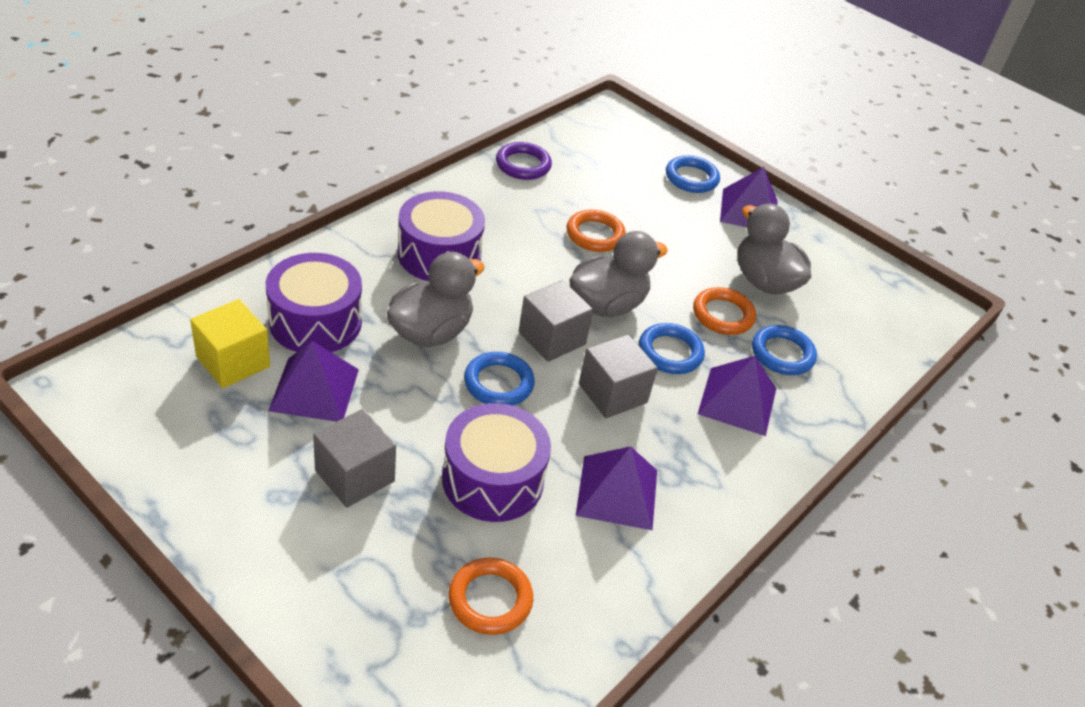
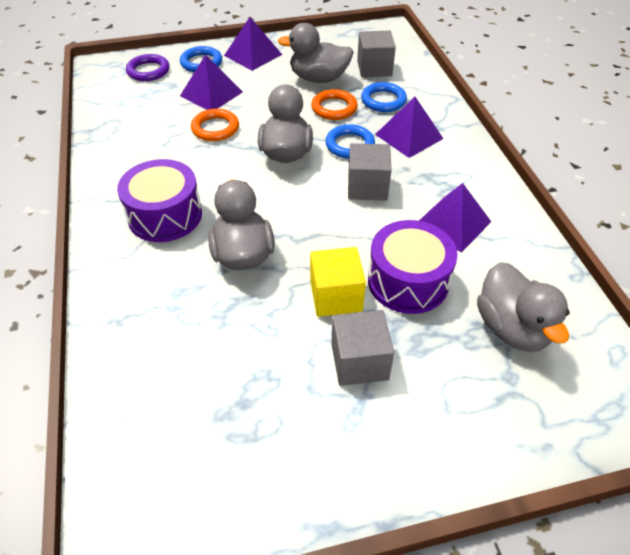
camera: 50 degrees left, 5 degrees up
(233, 362) = (180, 399): yellow cube -> yellow cube (336, 296)
(314, 389) = (252, 352): purple pyramid -> purple pyramid (211, 94)
(315, 322) = (177, 321): purple drum -> none
(490, 599) = (512, 328): orange ring -> grey duck
(498, 383) = (320, 239): blue ring -> none
(523, 165) = (111, 130): purple ring -> purple ring (148, 71)
(552, 338) = (297, 193): grey cube -> grey cube (374, 68)

